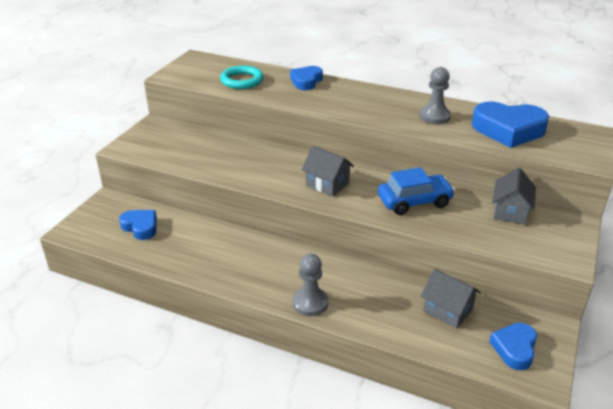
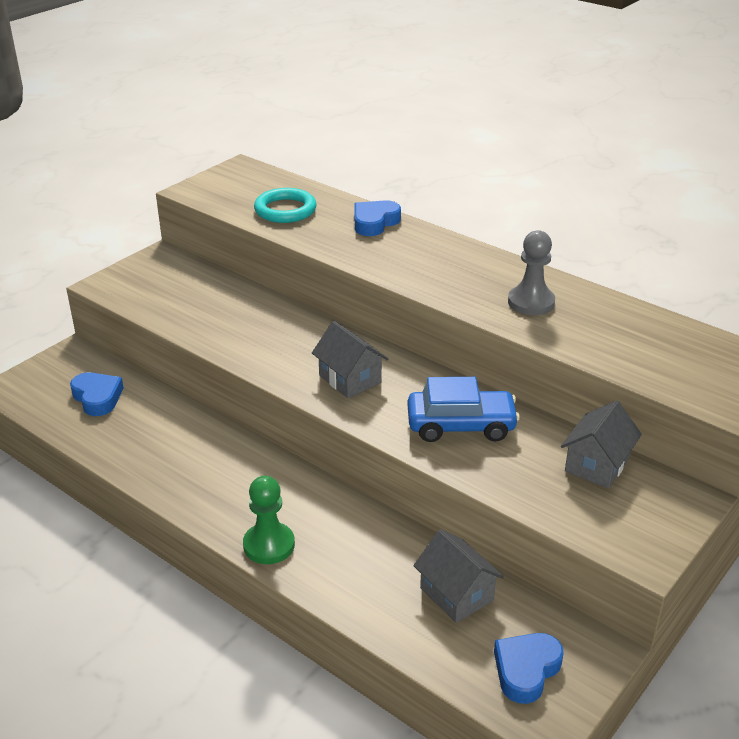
camera: 15 degrees right, 0 degrees up
(310, 303) = (269, 545): grey pawn -> green pawn
(508, 130) = (632, 339): blue heart -> none

